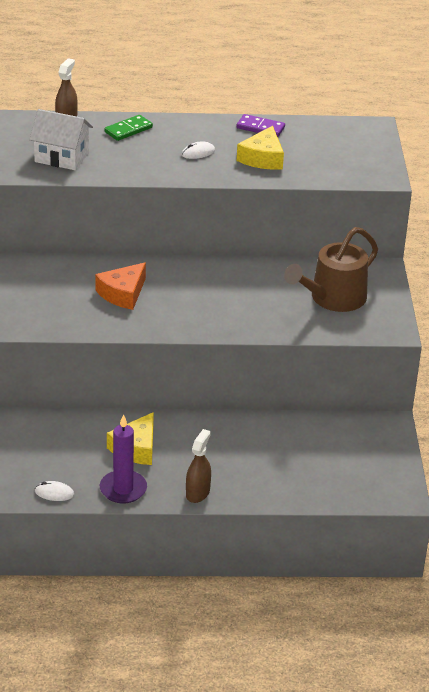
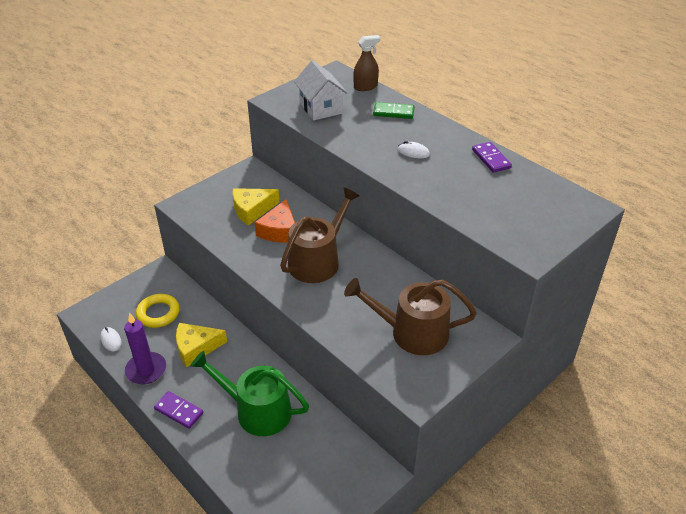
camera: 50 degrees right, 5 degrees up
(59, 449) = (158, 313): none -> yellow ring
(123, 293) = (279, 230): orange cheese -> orange cheese turned 75 degrees counterclockwise
(191, 295) = (317, 260): none -> brown watering can
(197, 493) = (179, 411): brown spray bottle -> purple domino
(253, 451) = (257, 410): none -> green watering can
(263, 158) = (454, 182): yellow cheese -> yellow cheese (252, 210)

